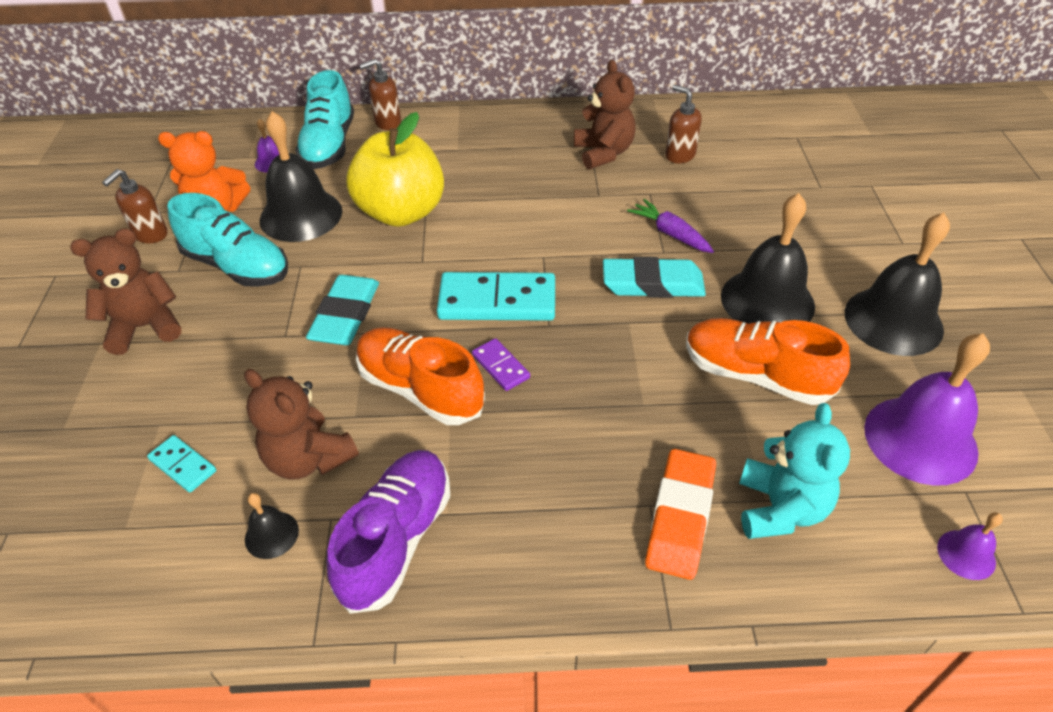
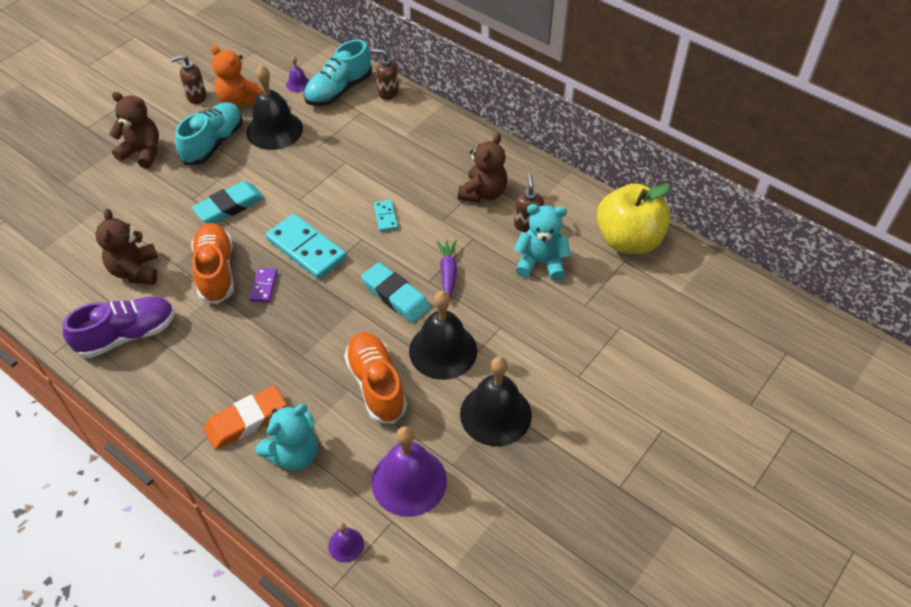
camera: 40 degrees right, 5 degrees up
(183, 465) = (88, 237): turquoise domino -> turquoise domino (385, 217)
(237, 266) = (213, 143): turquoise shoe -> turquoise shoe turned 135 degrees counterclockwise
(271, 534) = (87, 295): black bell -> none
(401, 212) = (324, 161): yellow apple -> yellow apple (628, 240)
(736, 177) = (540, 263): none -> turquoise teddy bear

